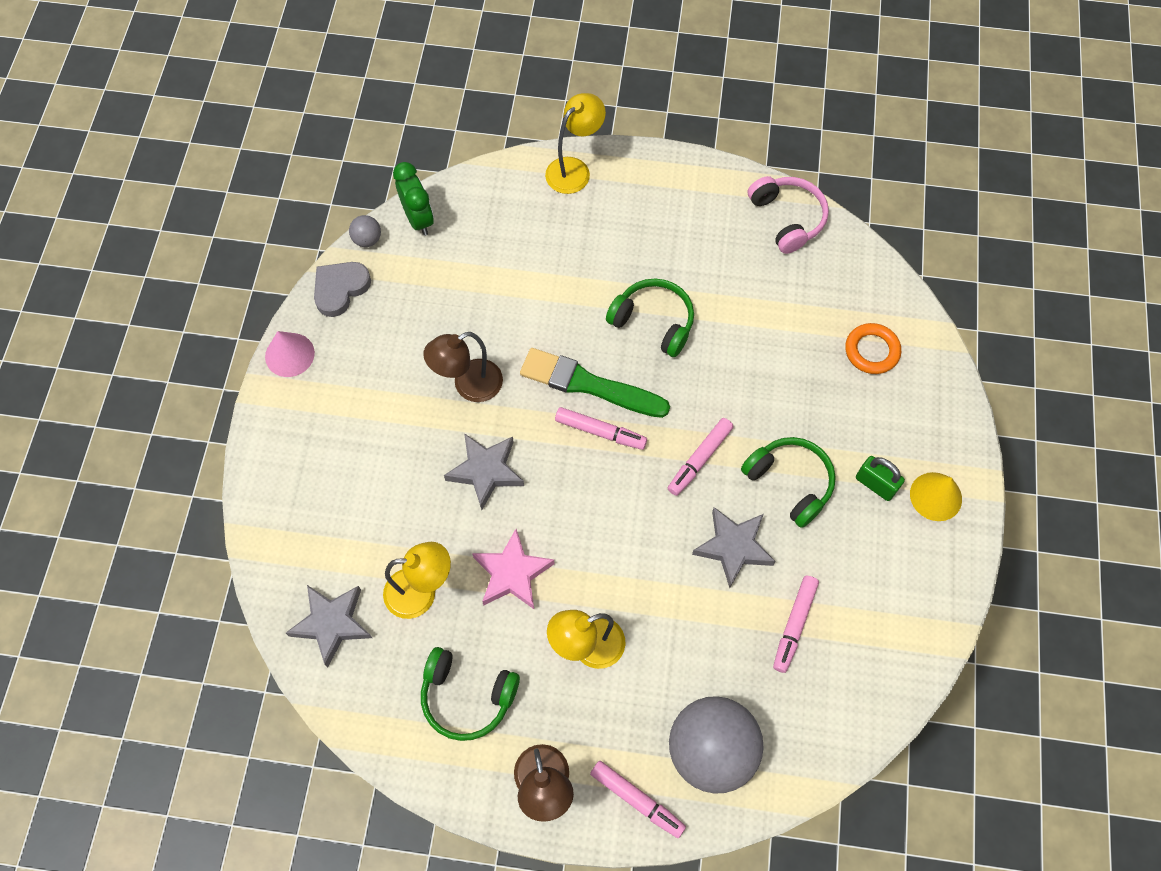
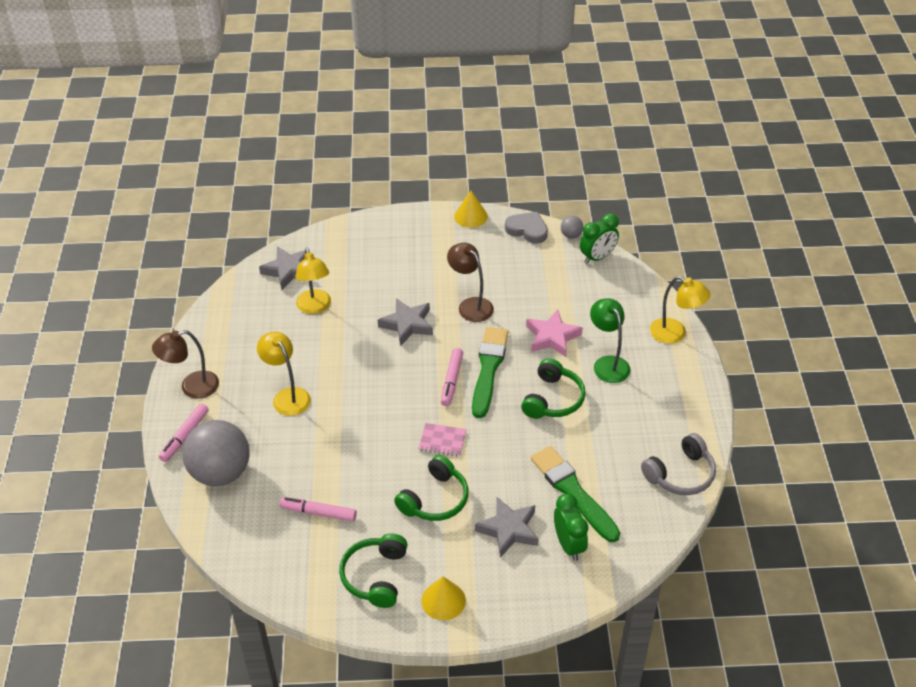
camera: 80 degrees right, 20 degrees down
(289, 354) = (470, 216): pink cone -> yellow cone
(467, 697) = (247, 341): green headphones -> green headphones (375, 576)
(512, 573) = (335, 349): pink star -> pink star (552, 337)
(607, 250) = (607, 363): none -> green lamp
(699, 459) = (442, 441): pink marker -> pink notebook
(733, 547) = (374, 469): grey star -> grey star (508, 530)
(787, 218) = (680, 474): pink headphones -> grey headphones
(798, 330) = (573, 492): none -> green brush
(871, 351) = (569, 545): orange ring -> green clock
(875, 484) = (445, 556): green padlock -> none

